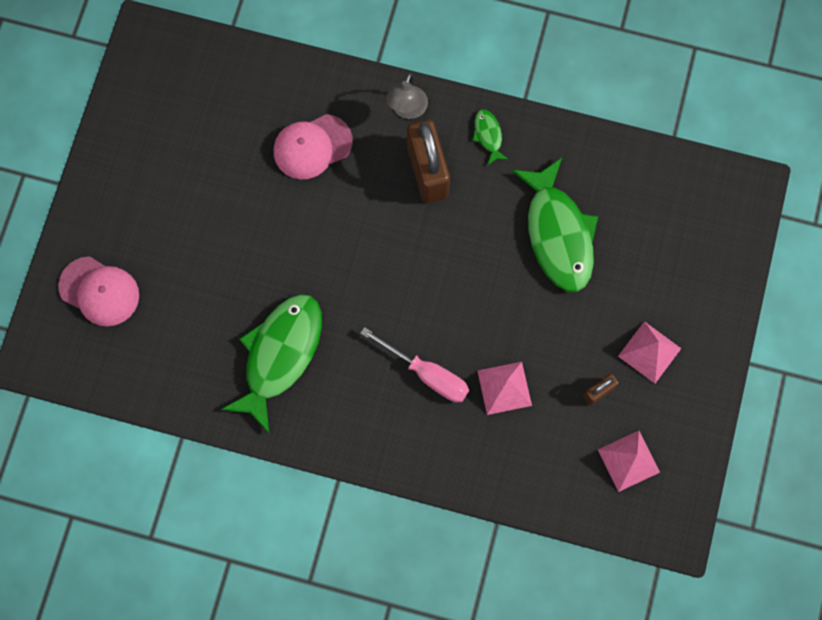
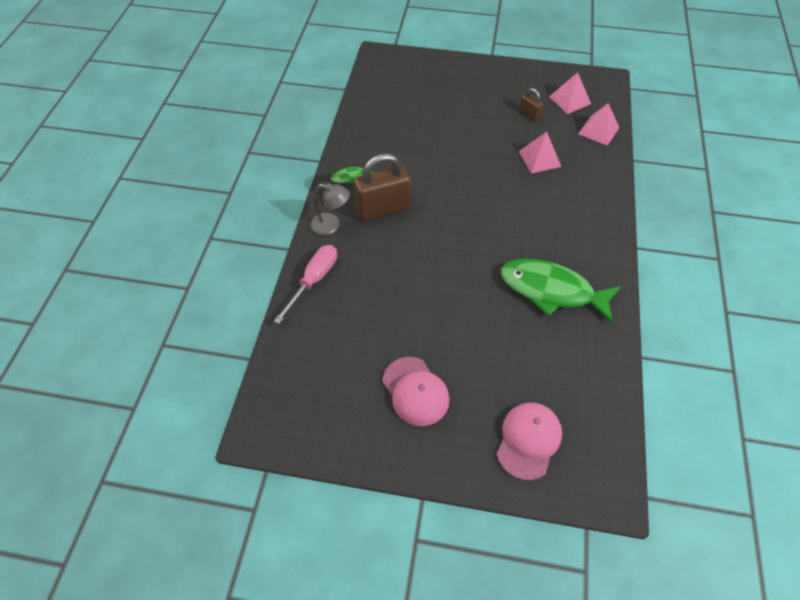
camera: 95 degrees left, 20 degrees down
(312, 147) = (367, 284): pink cap -> pink cap (415, 391)
(427, 374) = (541, 200): pink screwdriver -> pink screwdriver (313, 280)
(558, 234) = (422, 137): green fish -> none
(649, 352) = (496, 93): pink pyramid -> pink pyramid (598, 130)

